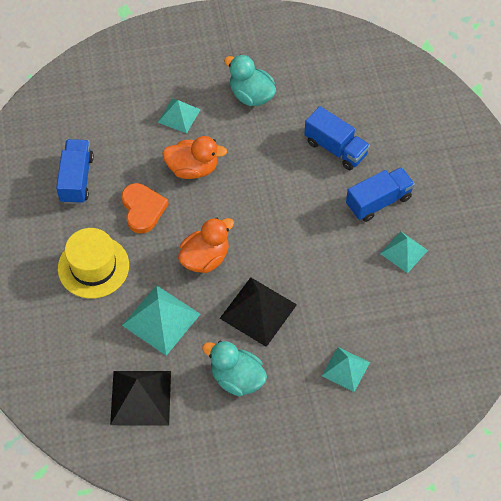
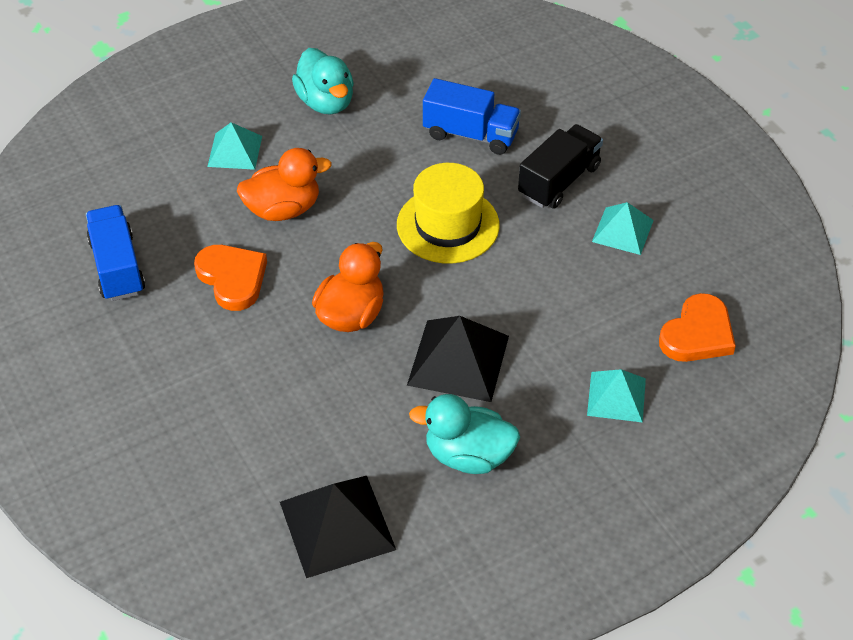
camera: 20 degrees left, 10 degrees down
(93, 267) = (190, 372): yellow hat -> yellow hat (448, 225)
(161, 319) = (321, 412): turquoise pyramid -> none
(251, 95) = (326, 102): turquoise duck -> turquoise duck turned 135 degrees counterclockwise
(378, 201) = (559, 181): blue truck -> black truck
(418, 342) = (697, 334): none -> orange heart

